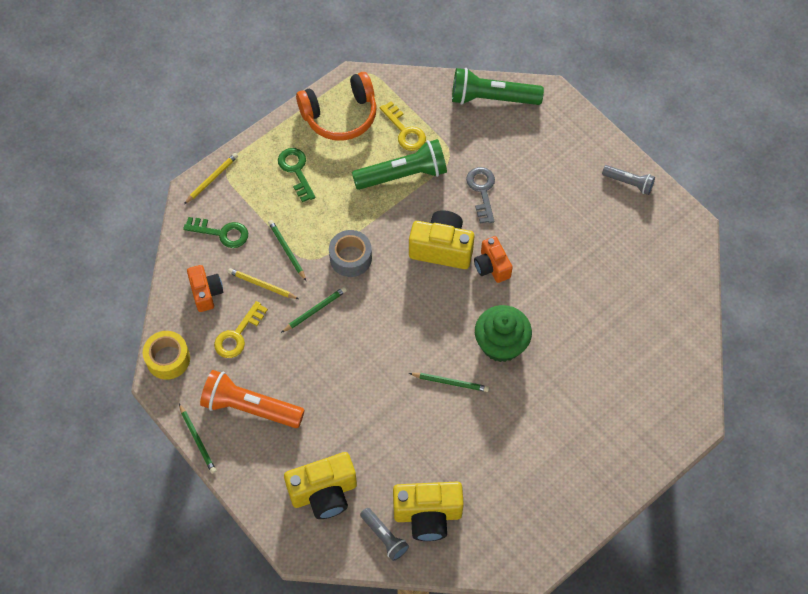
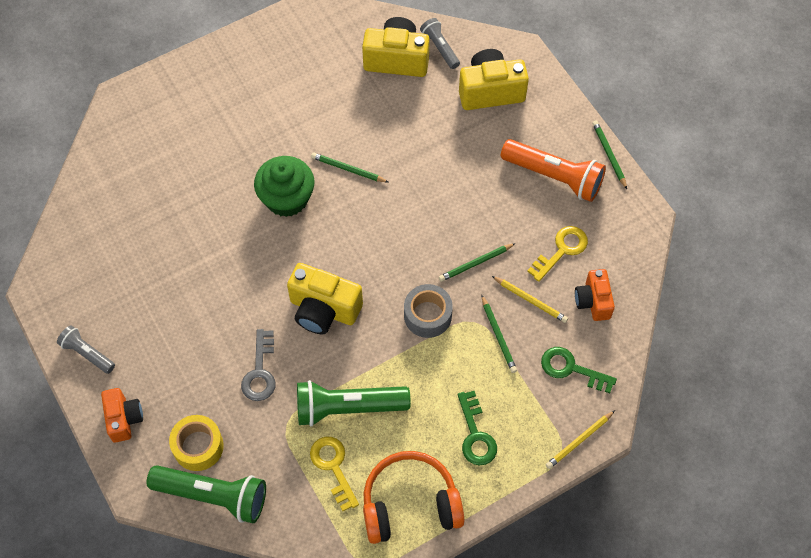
camera: 170 degrees left, 0 degrees up
(168, 359) = (637, 237): yellow tape -> yellow tape (198, 446)
(492, 266) = (273, 280): orange camera -> orange camera (124, 419)

